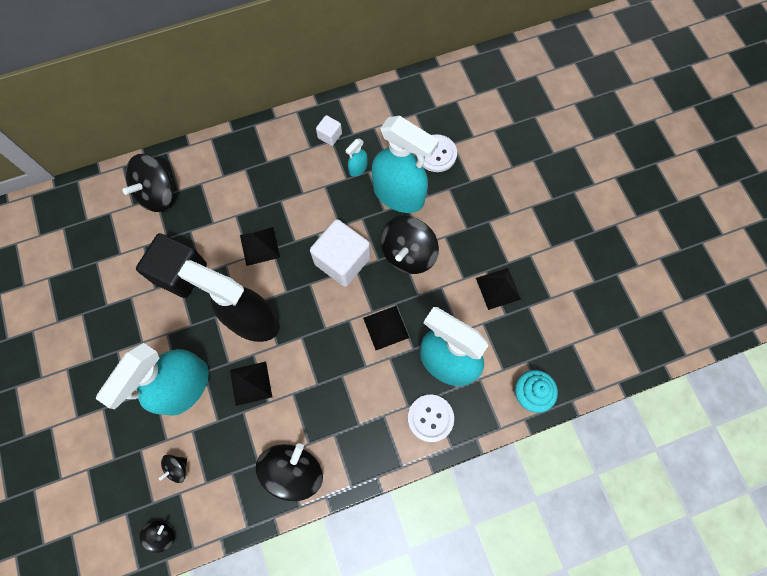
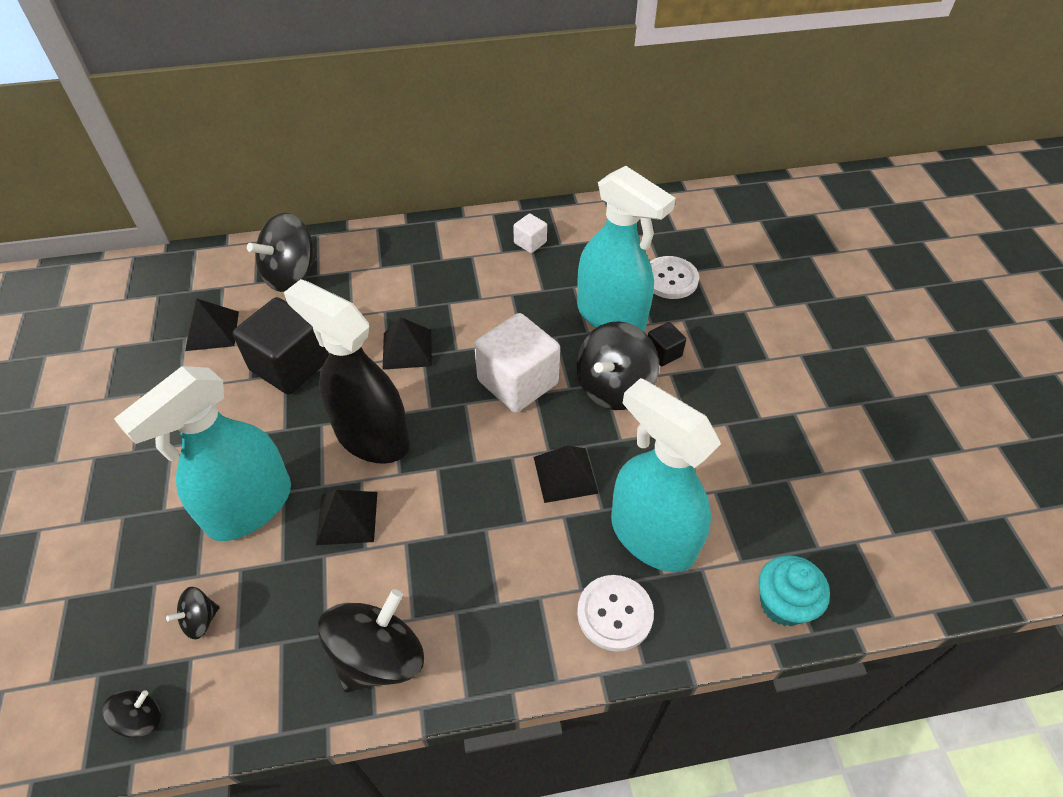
camera: 10 degrees right, 20 degrees down
(358, 168) = (560, 281): turquoise spray bottle -> none
(438, 220) = (663, 353): none -> black cube
(498, 288) = (742, 448): black pyramid -> black pyramid (212, 330)

